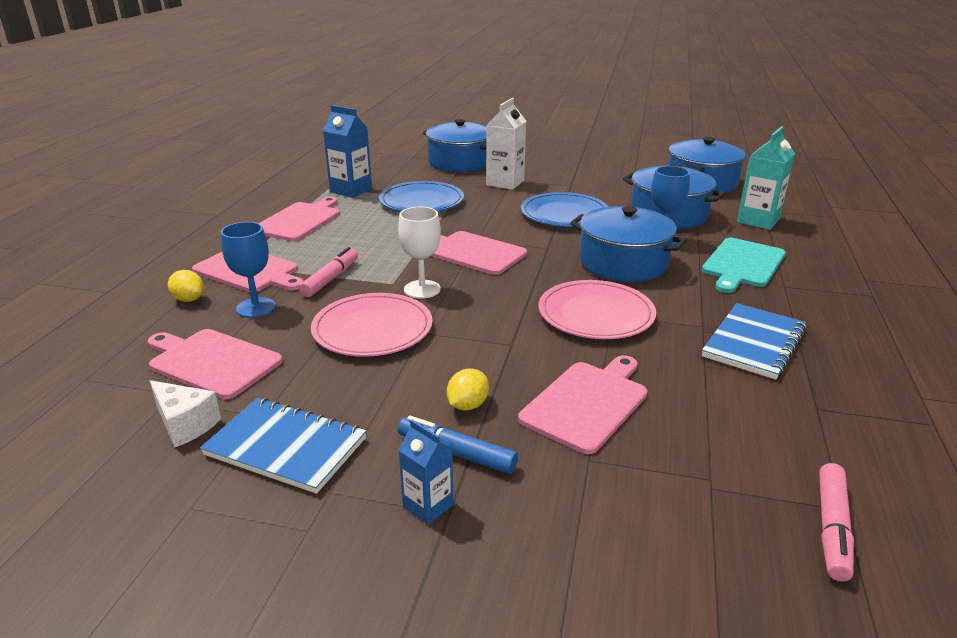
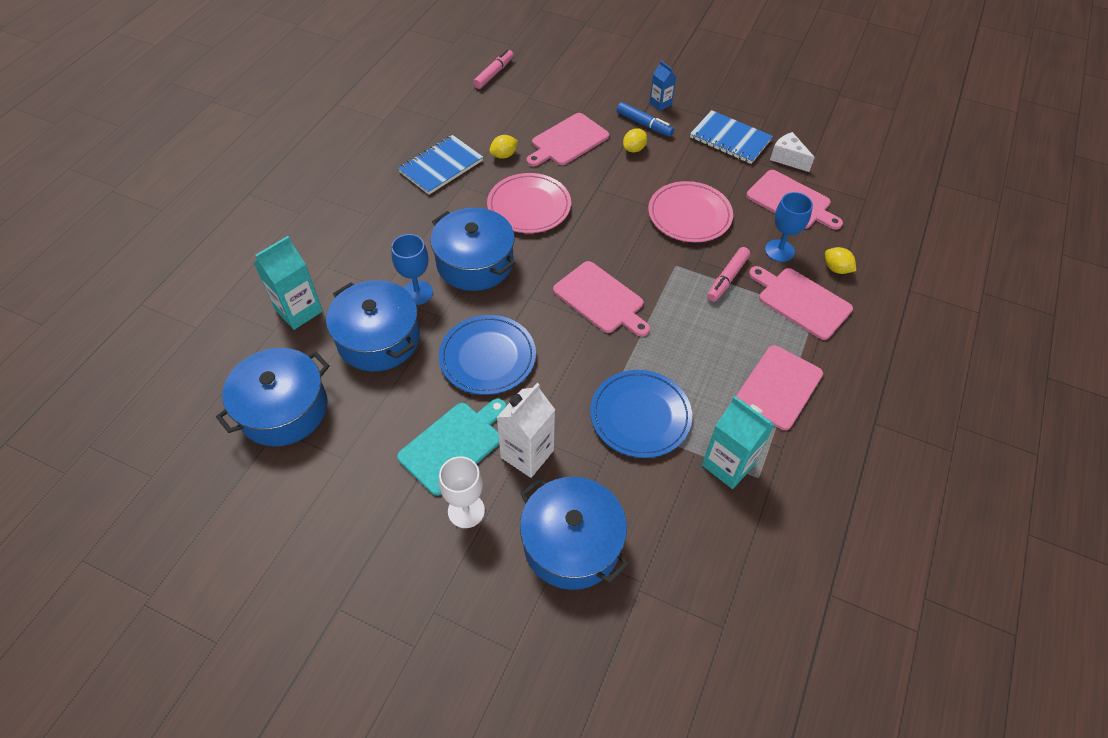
camera: 170 degrees left, 25 degrees up
(351, 190) = (728, 464): blue carton -> turquoise carton
(422, 289) = (652, 253): white goblet -> white goblet (466, 511)
(676, 368) = (504, 155): none -> yellow lemon
(742, 264) = (377, 245): turquoise cutting board -> turquoise cutting board (454, 445)

